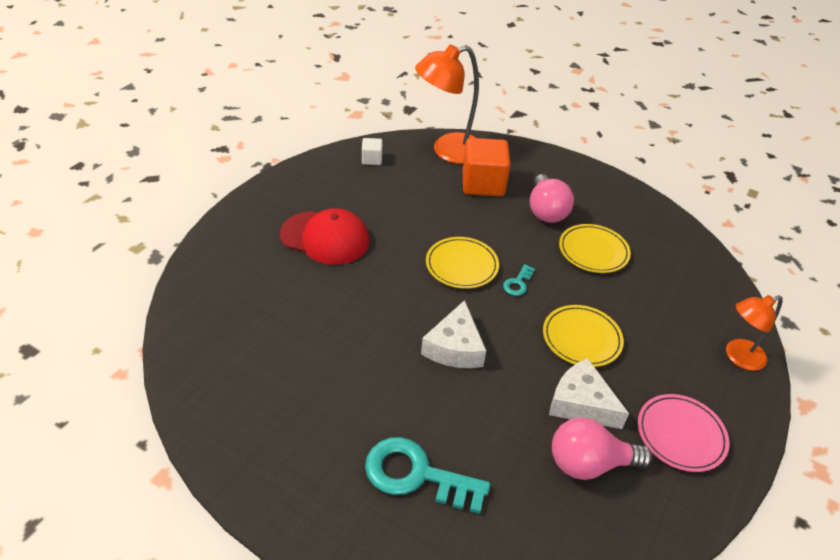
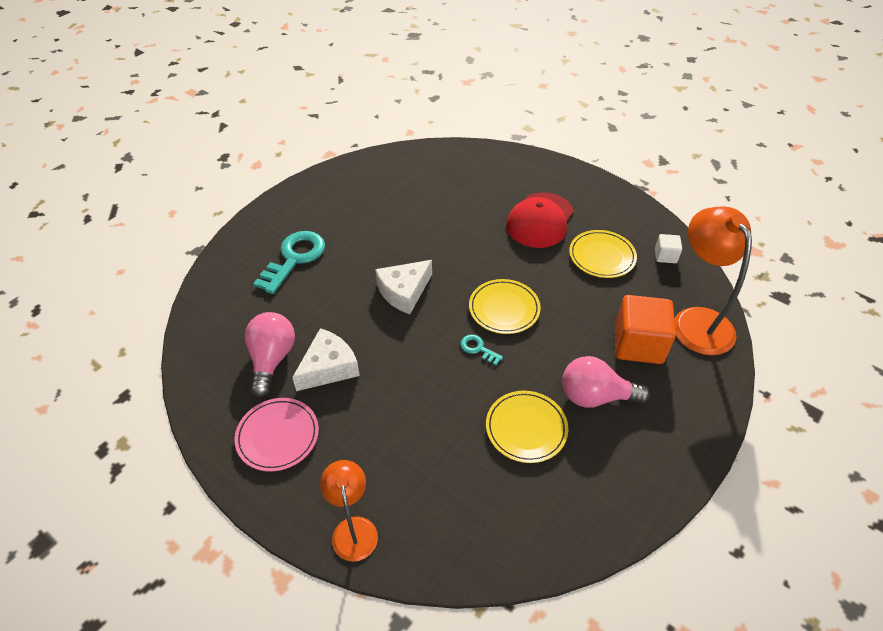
camera: 100 degrees right, 5 degrees up
(454, 347) = (404, 291): white cheese -> white cheese turned 60 degrees counterclockwise
(581, 338) = (401, 385): yellow plate -> yellow plate (602, 256)

